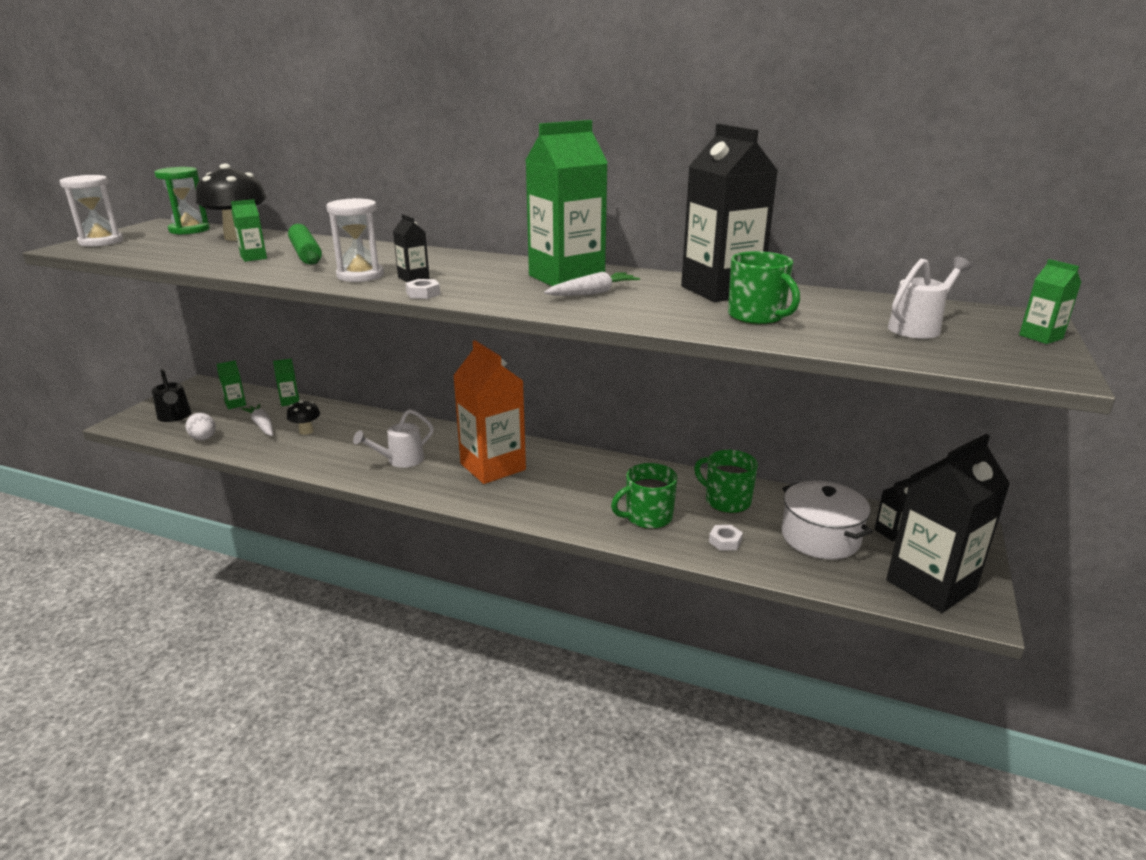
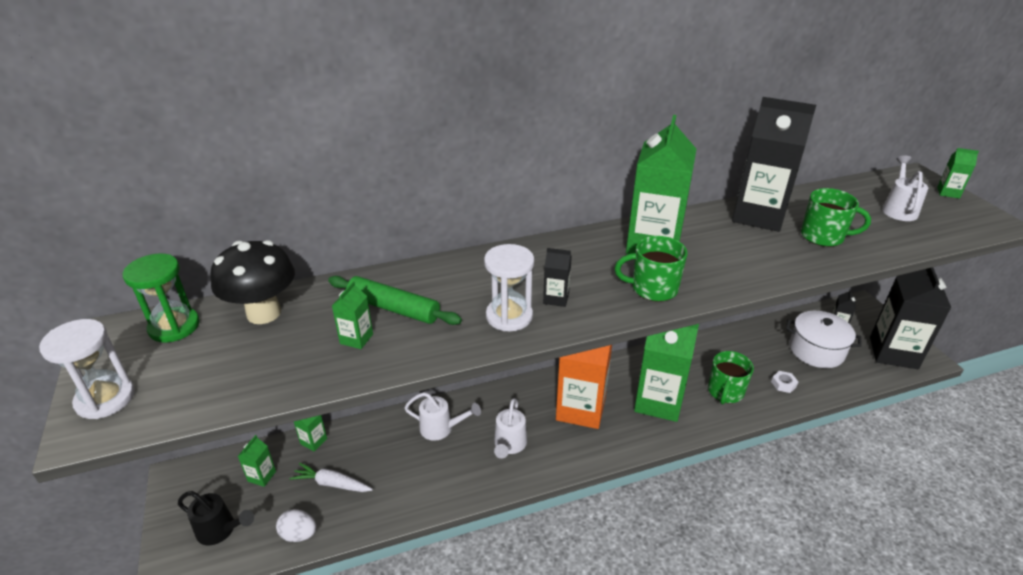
camera: 40 degrees left, 10 degrees up
(306, 431) = (384, 465): black mushroom -> none
(373, 430) = (441, 428): none -> white watering can
(423, 293) = (604, 315): white nut -> none
(568, 493) = (658, 401): none -> green carton
(593, 293) = (702, 255): white carrot -> none
(726, 501) = (744, 351): green mug -> green mug (653, 288)

